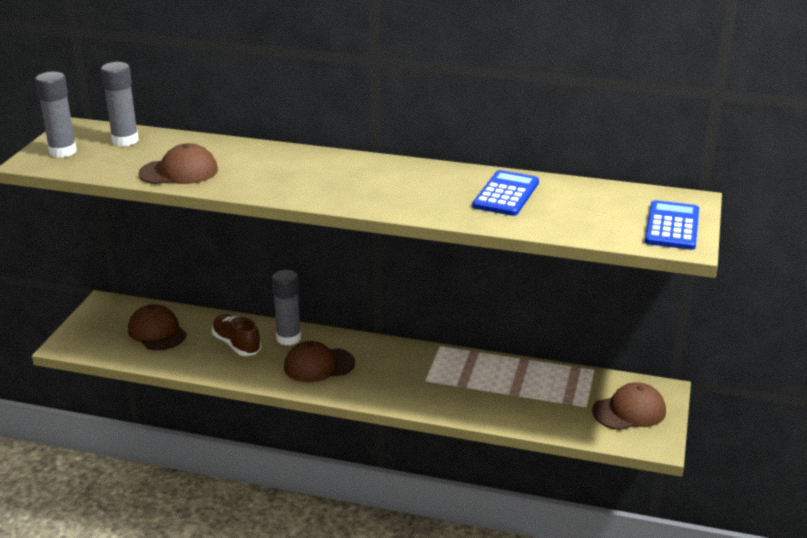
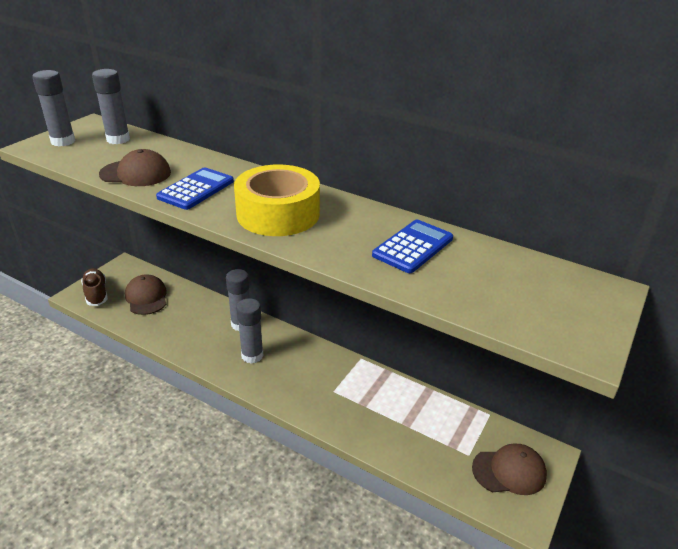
camera: 15 degrees right, 5 degrees up
(236, 344) = (198, 321): brown shoe -> brown shoe (96, 294)
(318, 365) = (252, 355): brown cap -> grey glue stick
(359, 186) = (278, 214): none -> yellow tape
(672, 226) = (578, 320): blue calculator -> blue calculator (196, 189)

